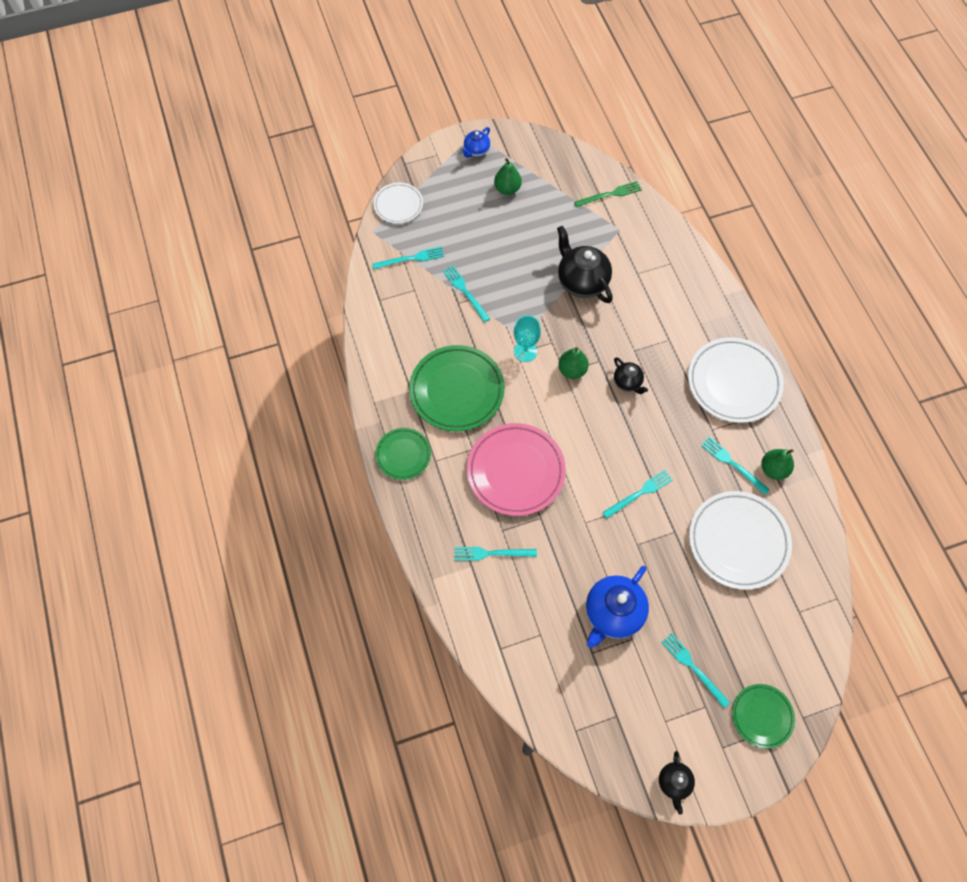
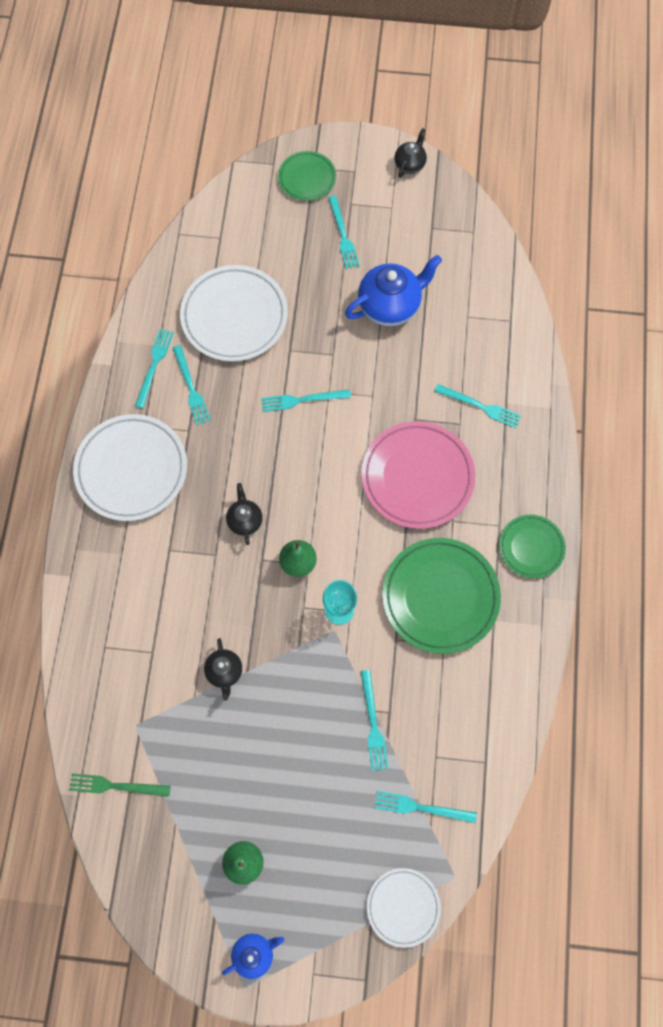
camera: 155 degrees left, 5 degrees up
(581, 281) = (225, 672): black teapot -> black teapot, size x0.54
(773, 469) = (154, 365): green pear -> turquoise fork

